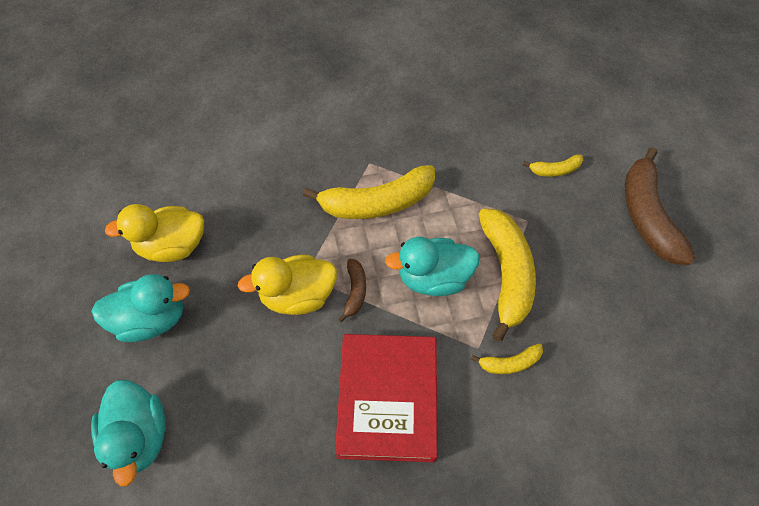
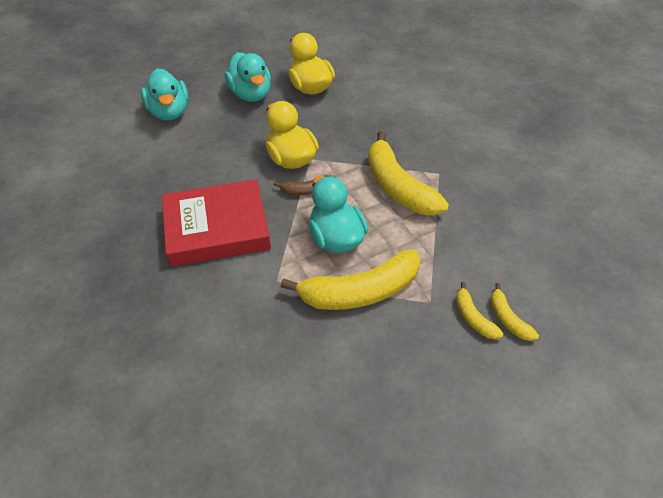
camera: 75 degrees right, 10 degrees down
(140, 436) = (169, 112): turquoise duck -> turquoise duck turned 75 degrees counterclockwise
(509, 363) = (267, 306): yellow banana -> yellow banana (473, 318)
(647, 216) = (489, 420): brown banana -> none

